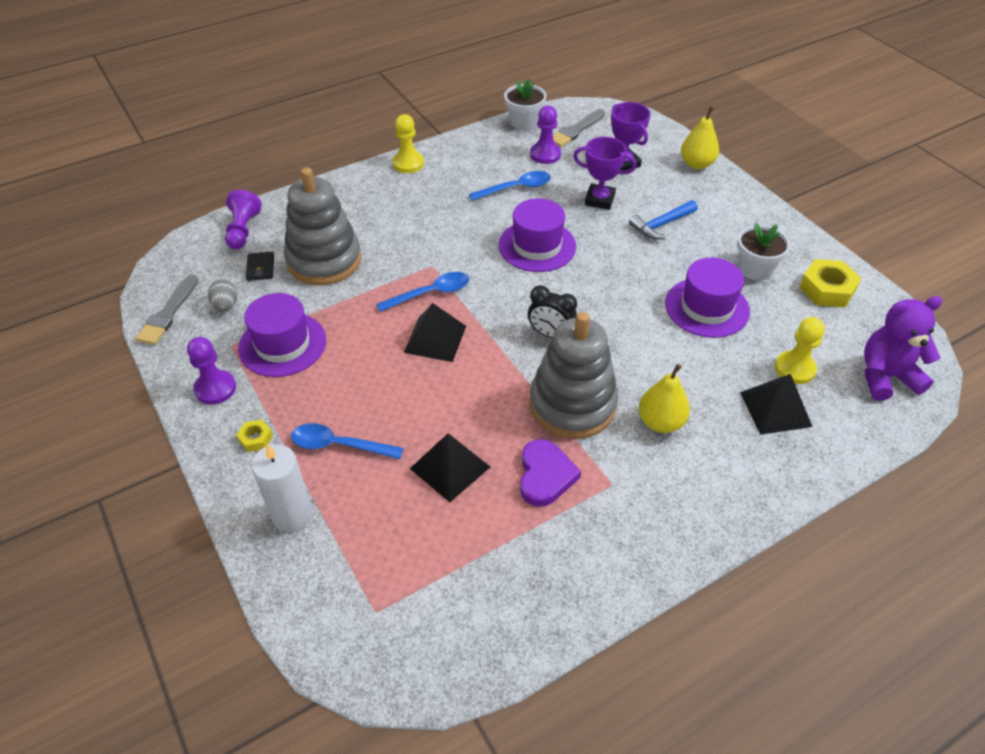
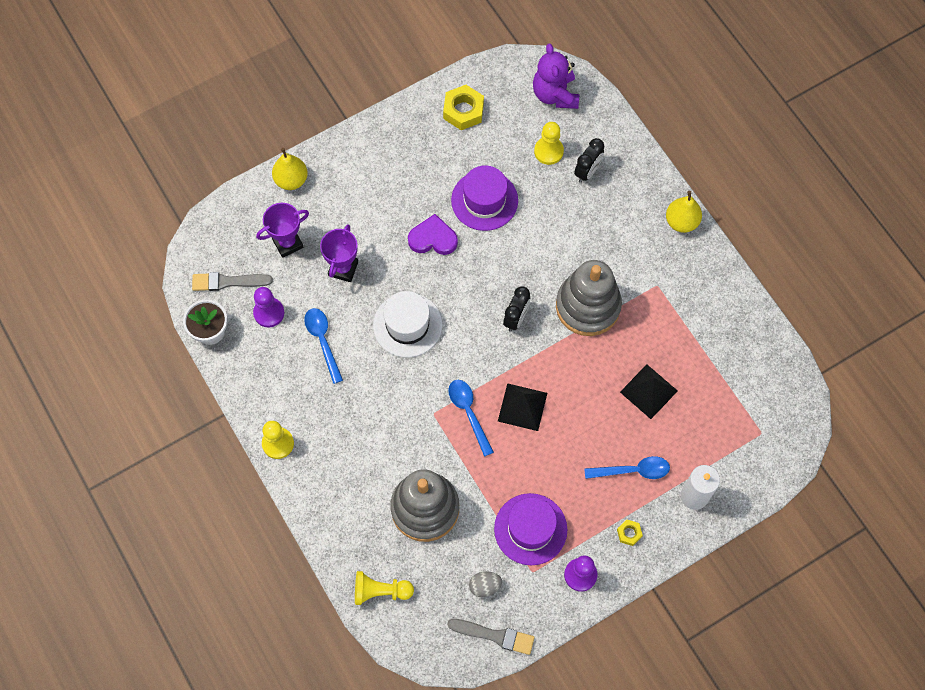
camera: 90 degrees left, 20 degrees up
(243, 230) = (380, 591): purple pawn -> yellow pawn
(260, 268) = (435, 564): black wallet -> none
(339, 445) = (632, 470): blue spoon -> blue spoon turned 105 degrees counterclockwise
(537, 246) = (407, 325): purple hat -> white hat
(545, 475) = (652, 328): purple heart -> purple heart (433, 238)
(576, 130) = (228, 282): grey brush -> grey brush turned 135 degrees clockwise
(660, 422) = (602, 248): yellow pear -> yellow pear (681, 222)
(661, 225) = (380, 221): blue hammer -> none
(755, 269) = (439, 158): white flower pot -> none
(775, 409) = (587, 172): black pyramid -> black clock

